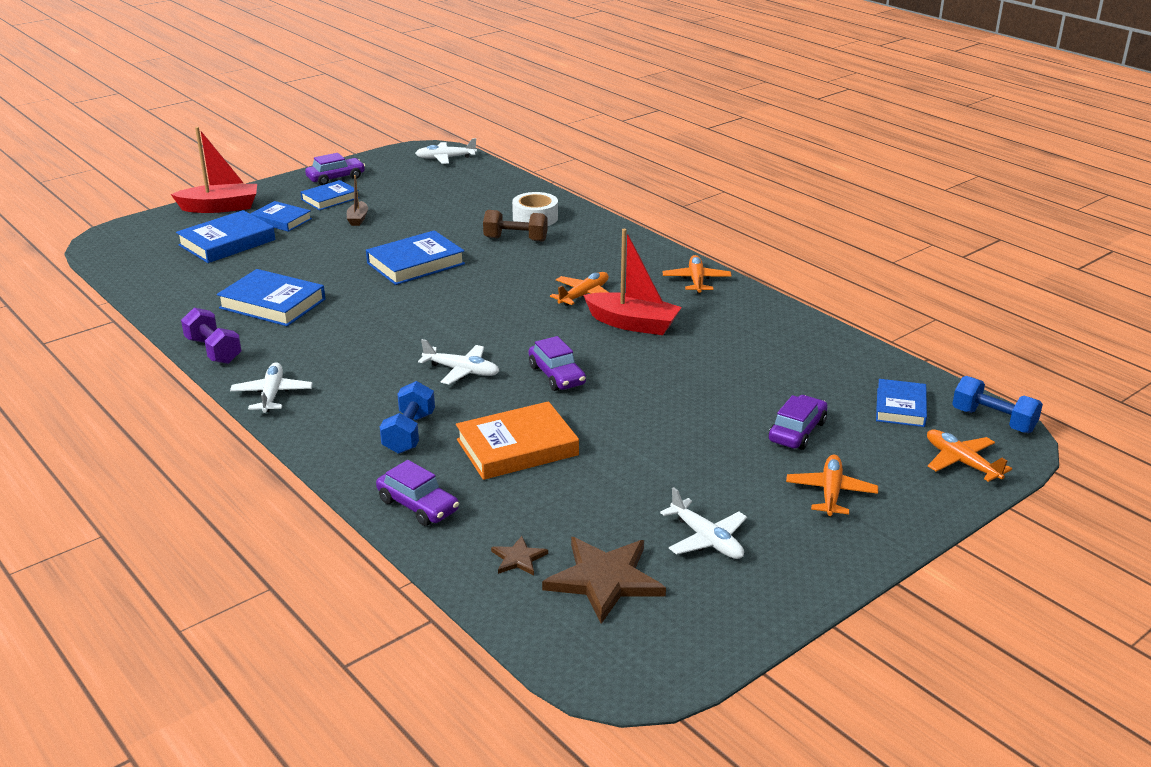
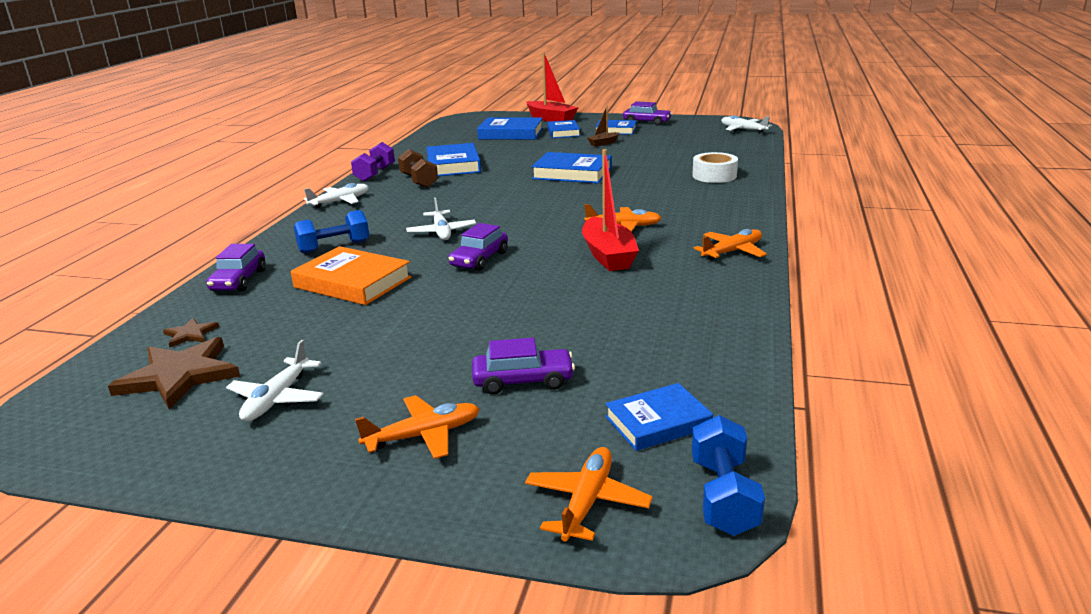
camera: 55 degrees right, 5 degrees down
(515, 239) = (667, 182): brown dumbbell -> brown dumbbell (419, 181)

